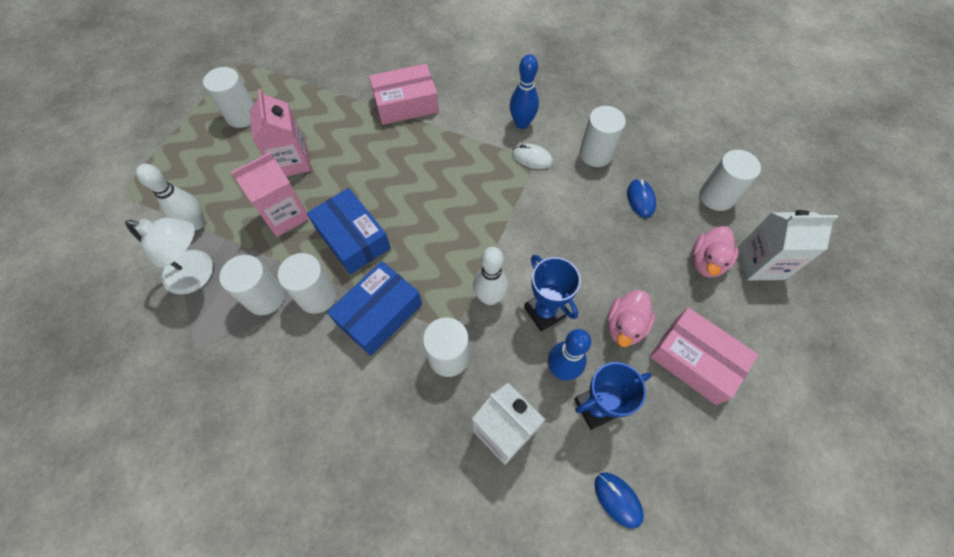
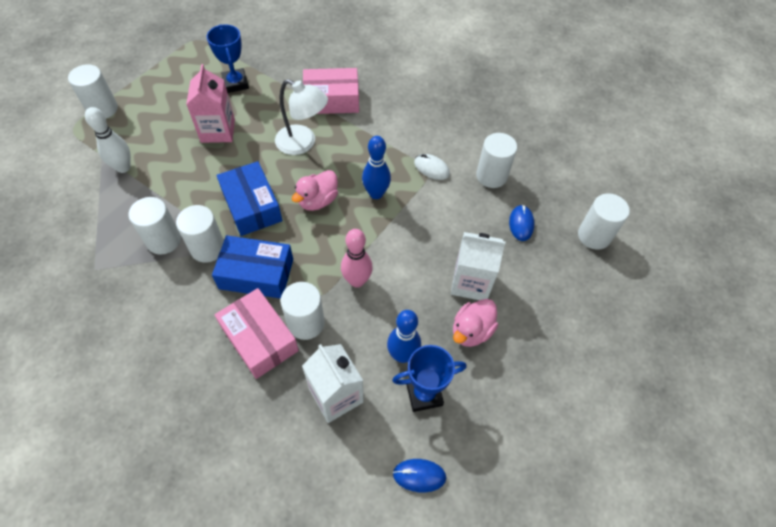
camera: 10 degrees right, 5 degrees down
(198, 275) = (113, 210): white lamp -> white lamp (303, 143)
(242, 116) = (186, 84): white cylinder -> white cylinder (102, 109)
(285, 215) = (200, 175): pink carton -> none
(379, 314) = (256, 274): blue box -> blue box turned 45 degrees clockwise
(490, 297) = (357, 281): white bowling pin -> pink bowling pin
(522, 123) = (431, 136): blue bowling pin -> blue bowling pin (376, 193)
(544, 312) = (402, 303): blue trophy -> blue trophy (236, 83)
(617, 499) = (419, 475): blue mouse -> blue mouse turned 60 degrees counterclockwise
(695, 360) = (527, 374): pink box -> pink box (259, 338)
(706, 262) = (566, 291): pink duck -> pink duck (318, 201)
(761, 263) = (617, 303): white carton -> white carton (471, 282)

